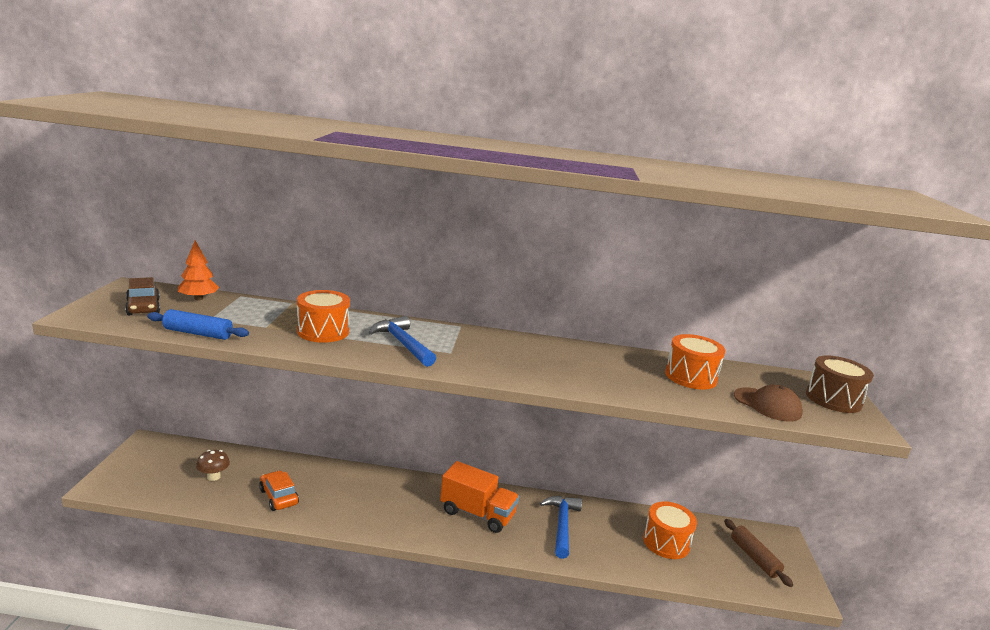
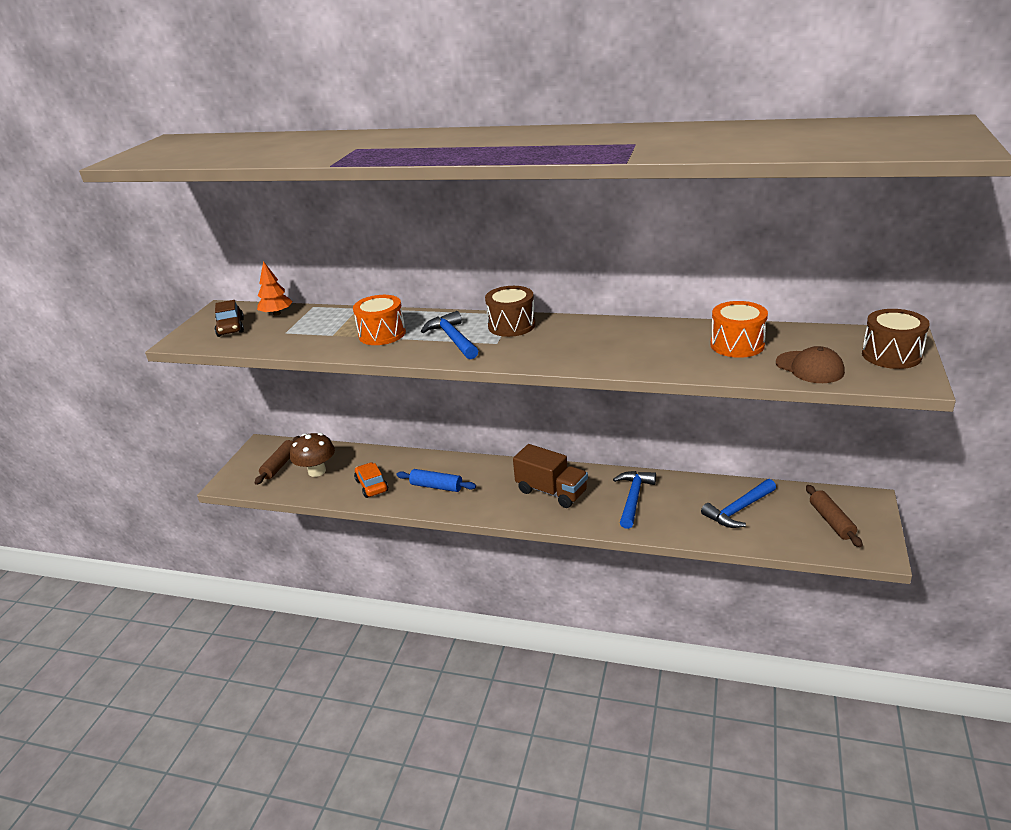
camera: 15 degrees right, 10 degrees up
(169, 467) = (280, 465): none -> brown rolling pin
(198, 333) = (274, 347): blue rolling pin -> blue rolling pin (436, 486)
(213, 477) = (317, 471): brown mushroom -> brown mushroom, size x1.60
(462, 336) = (511, 325): none -> brown drum
(477, 513) = (551, 491): orange truck -> brown truck
(666, 542) = (738, 510): orange drum -> blue hammer

